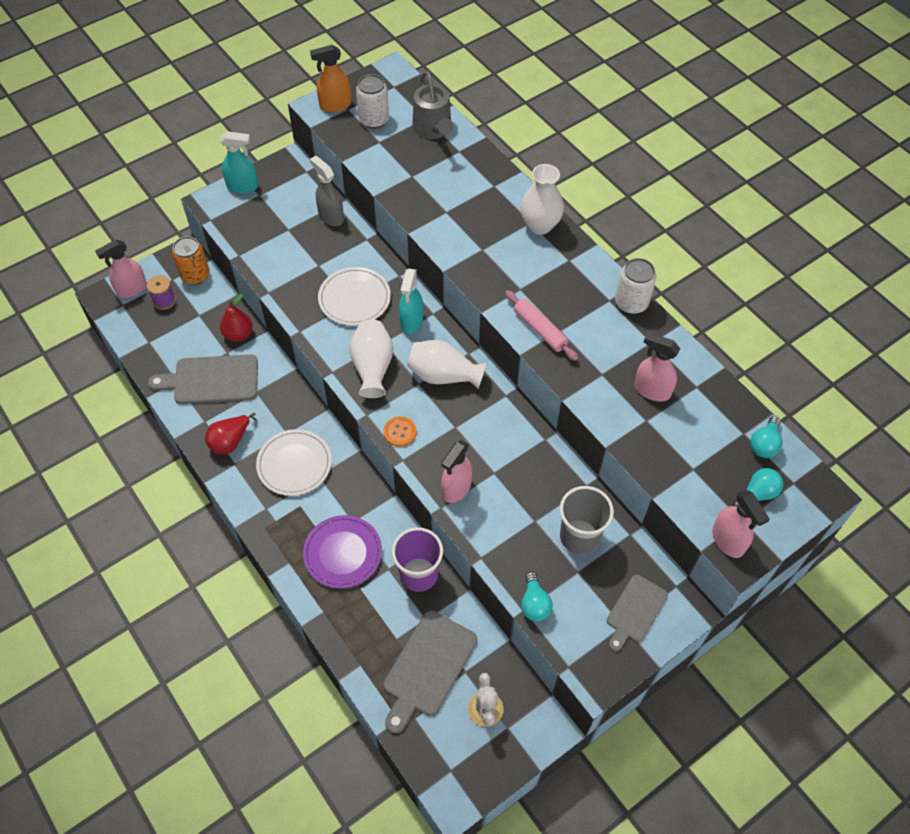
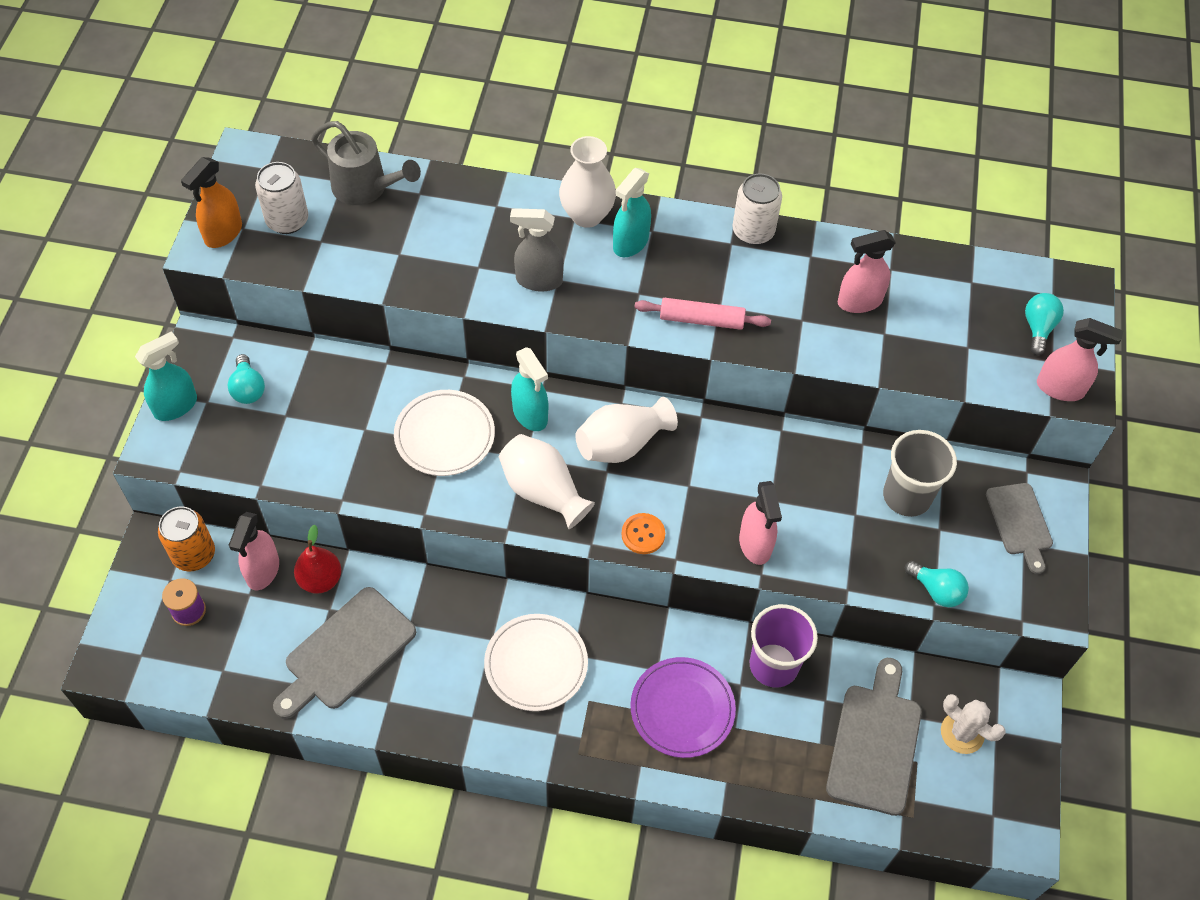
camera: 45 degrees left, 0 degrees up
(131, 289) = (132, 629): pink spray bottle -> pink spray bottle (263, 571)
(230, 441) = (442, 698): red pear -> none
(331, 216) = (319, 367): grey spray bottle -> grey spray bottle (538, 280)
(428, 667) = (875, 743): grey cutting board -> grey cutting board turned 150 degrees counterclockwise
(547, 258) = (630, 243): none -> turquoise spray bottle
(764, 444) = (997, 279): turquoise light bulb -> turquoise light bulb (248, 389)

